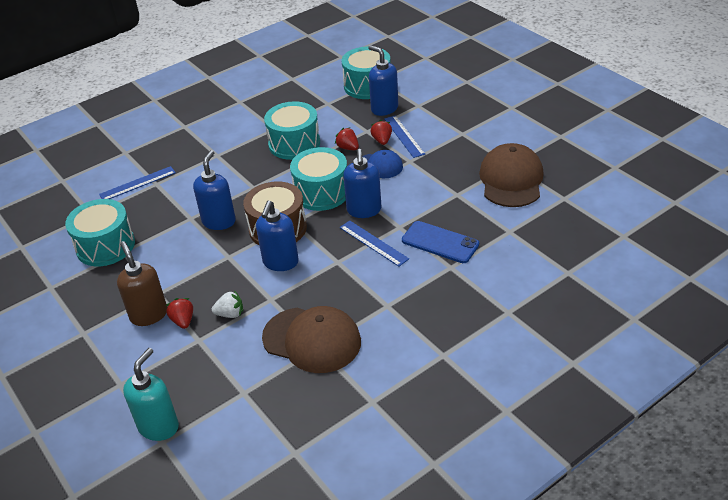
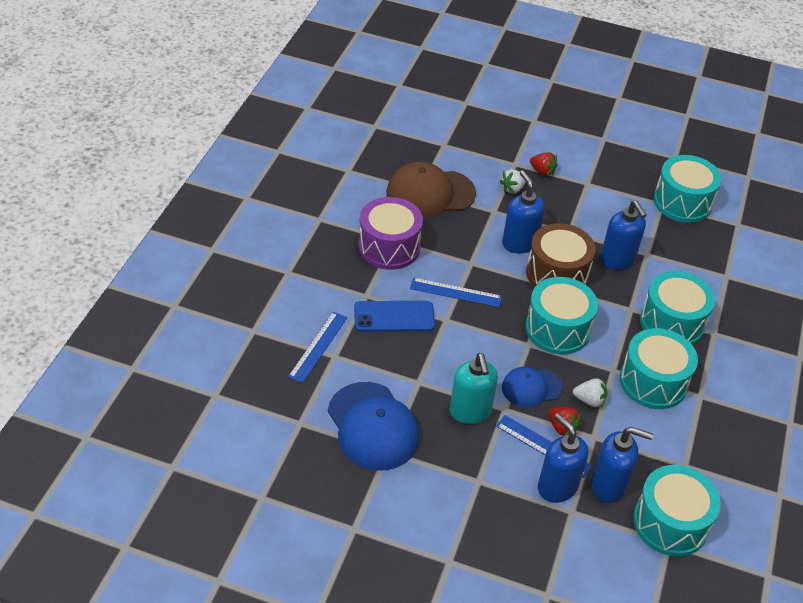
camera: 140 degrees right, 5 degrees up
(137, 183) = (743, 269): blue ruler -> blue ruler (318, 346)
(149, 314) = (573, 166): brown soap dispenser -> none
(159, 426) = (478, 109): turquoise soap dispenser -> turquoise soap dispenser (470, 412)
(236, 170) = (672, 322): none -> turquoise drum
(348, 148) = (589, 400): red strawberry -> white strawberry
(364, 210) = (496, 324): blue soap dispenser -> blue soap dispenser (557, 487)
(397, 301) = (389, 247): none -> purple drum
(511, 180) = (373, 426): brown cap -> blue cap

